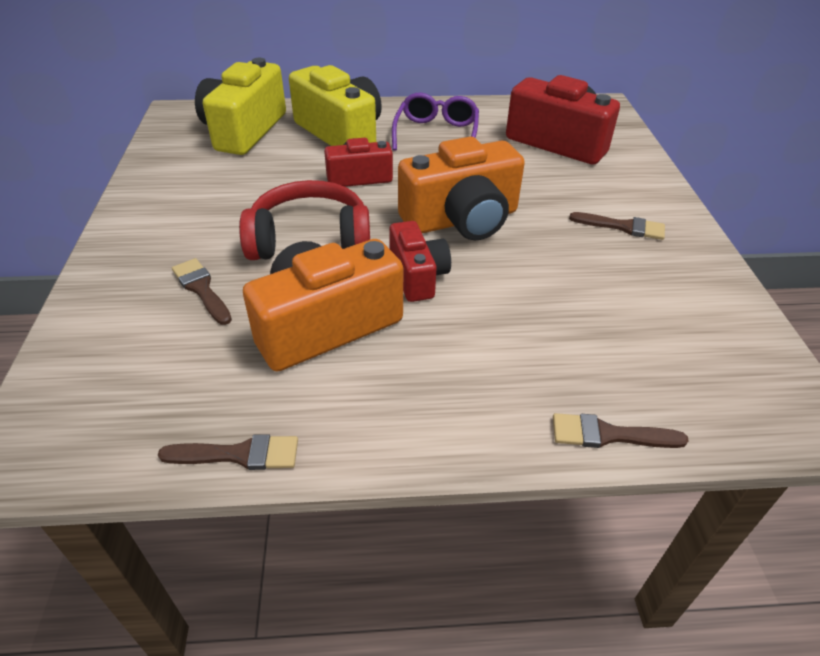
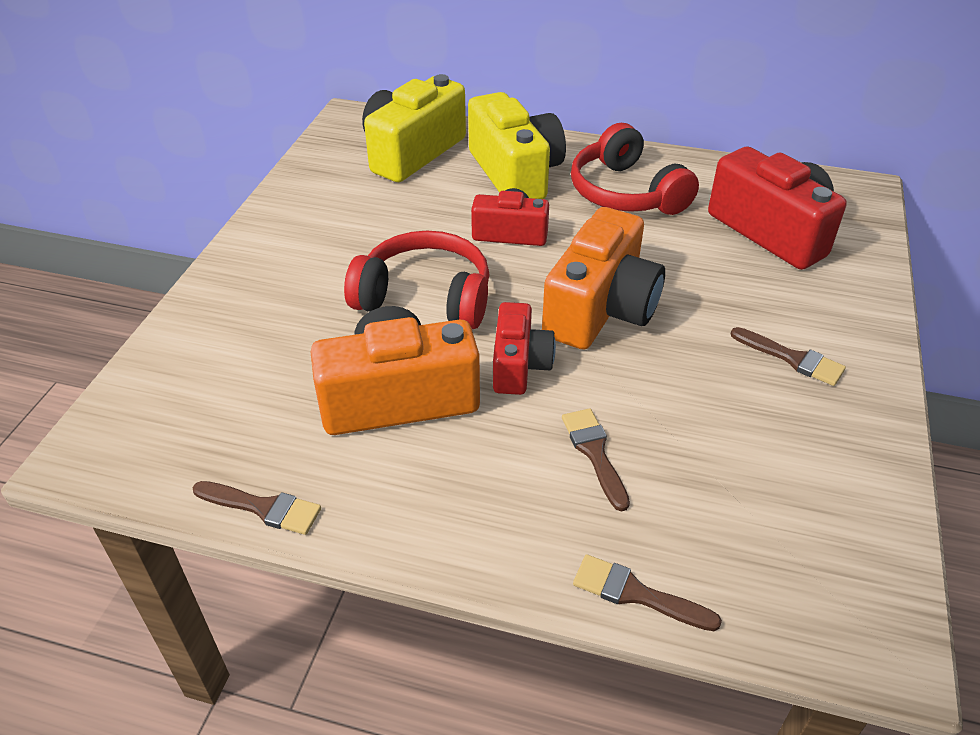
camera: 20 degrees right, 0 degrees up
(201, 289) = (296, 329): brown brush -> brown brush (594, 453)
(436, 133) = (626, 193): purple glasses -> red headphones
(461, 220) = (601, 309): orange camera -> orange camera turned 60 degrees counterclockwise

